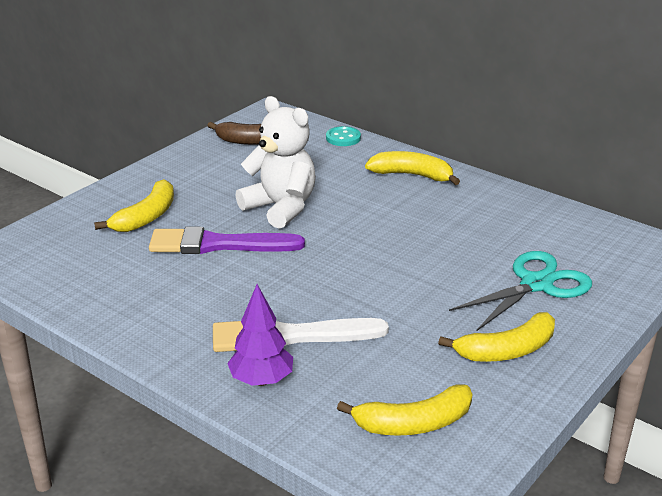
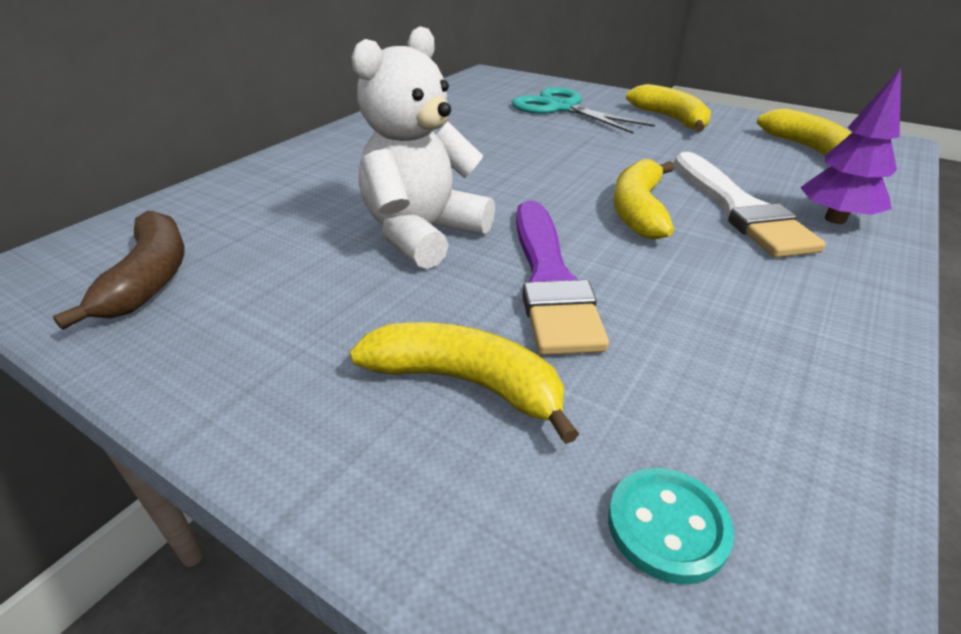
camera: 95 degrees left, 5 degrees up
(343, 138) = (195, 198): turquoise button -> turquoise button (667, 526)
(412, 175) = (337, 153): yellow banana -> yellow banana (639, 210)

